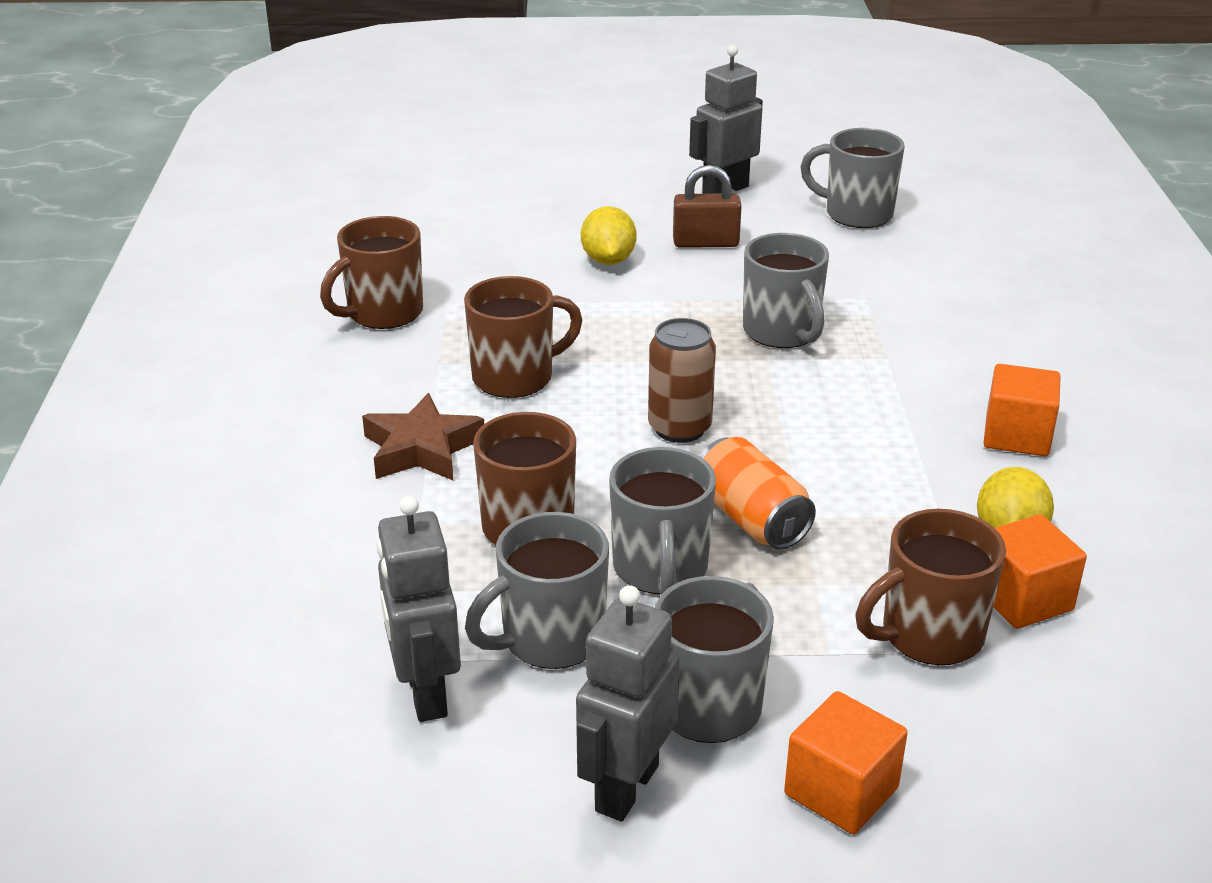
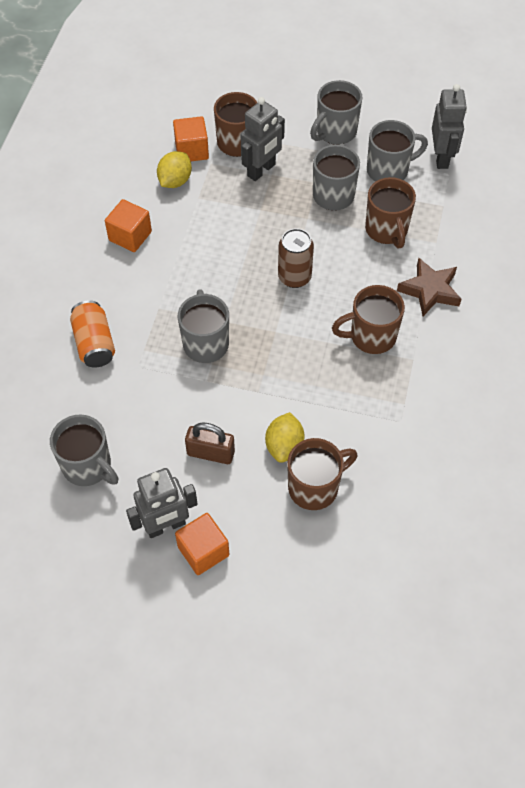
camera: 165 degrees left, 25 degrees up
(383, 313) = (442, 418): brown mug -> brown mug (315, 487)
(626, 788) = (375, 109): grey robot -> grey robot (261, 170)
(751, 519) = (283, 212): orange can -> orange can (94, 343)
(841, 791) = (303, 94): orange cube -> orange cube (203, 551)

